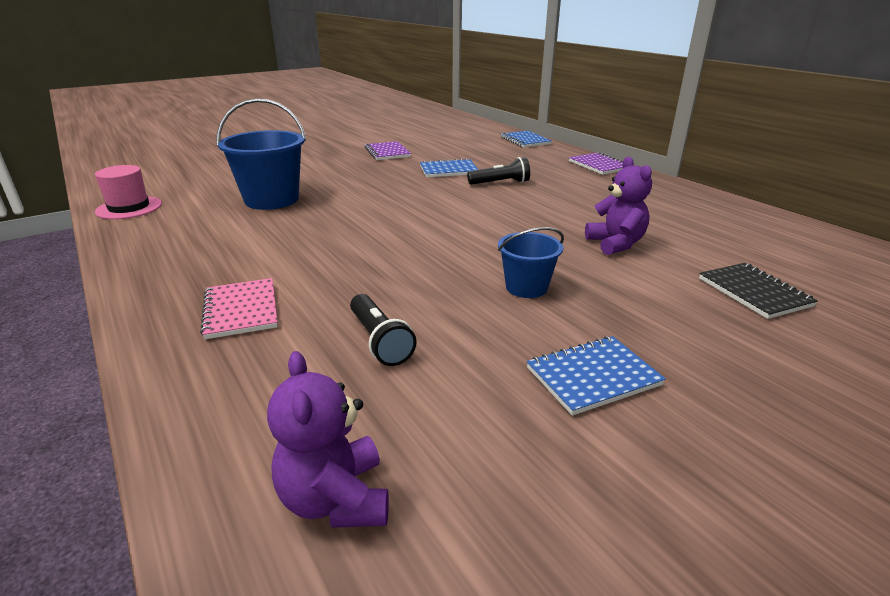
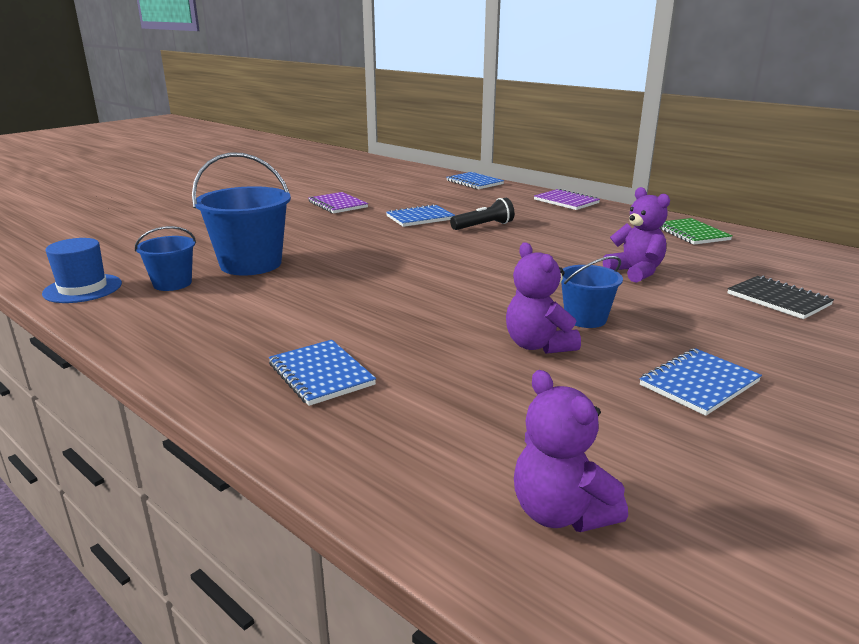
camera: 15 degrees left, 5 degrees down
(129, 208) = (83, 288): pink hat -> blue hat
(197, 211) = (172, 283): none -> blue bucket
(241, 310) = (321, 374): pink notebook -> blue notebook
(379, 341) = (487, 382): black flashlight -> none
(458, 309) = (538, 345): none -> purple teddy bear
(707, 209) = (691, 233): none -> green notebook

